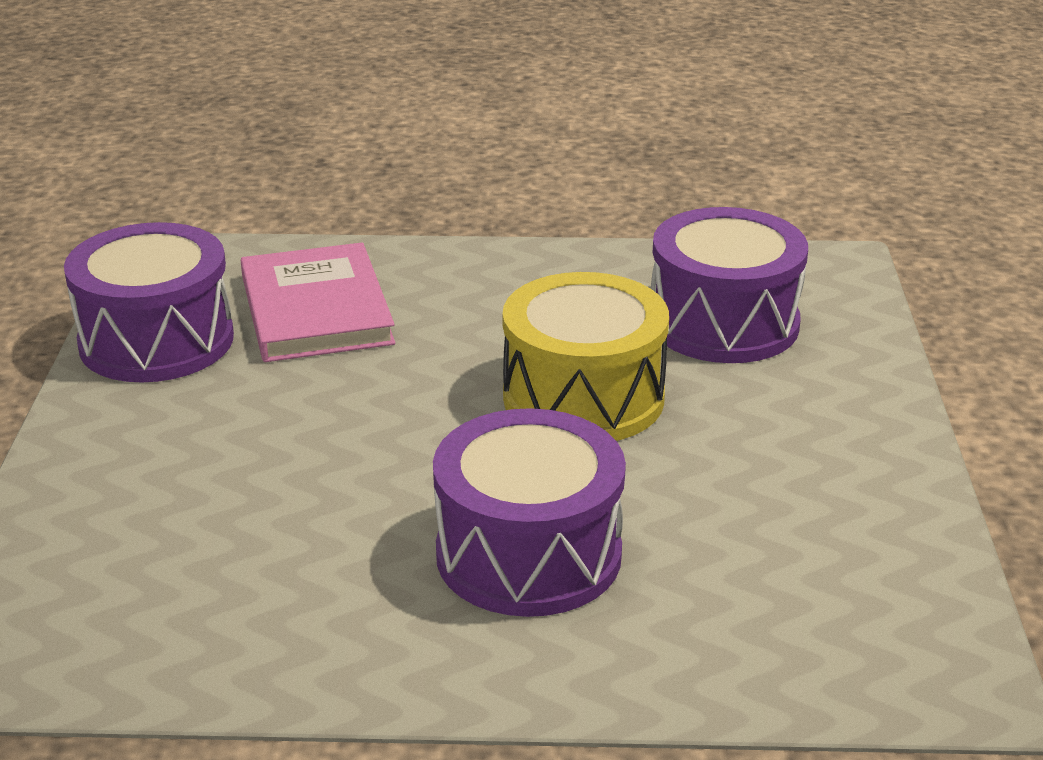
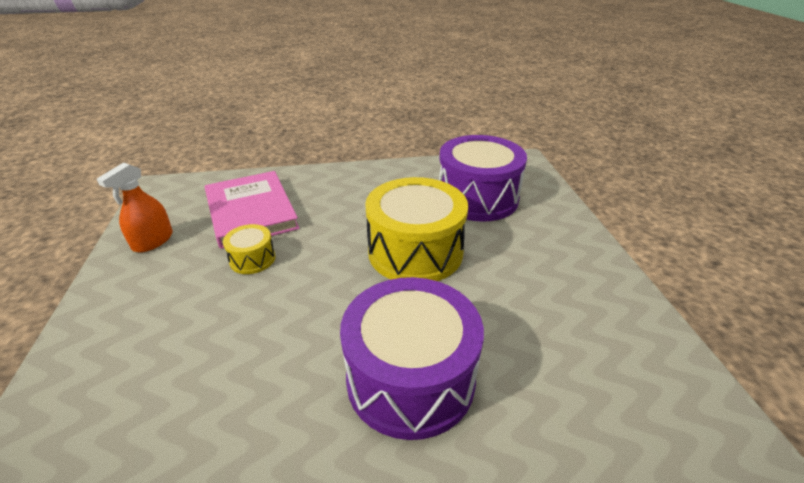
camera: 10 degrees left, 5 degrees up
(156, 341) = (153, 241): purple drum -> orange spray bottle
(314, 382) = (252, 259): none -> yellow drum

